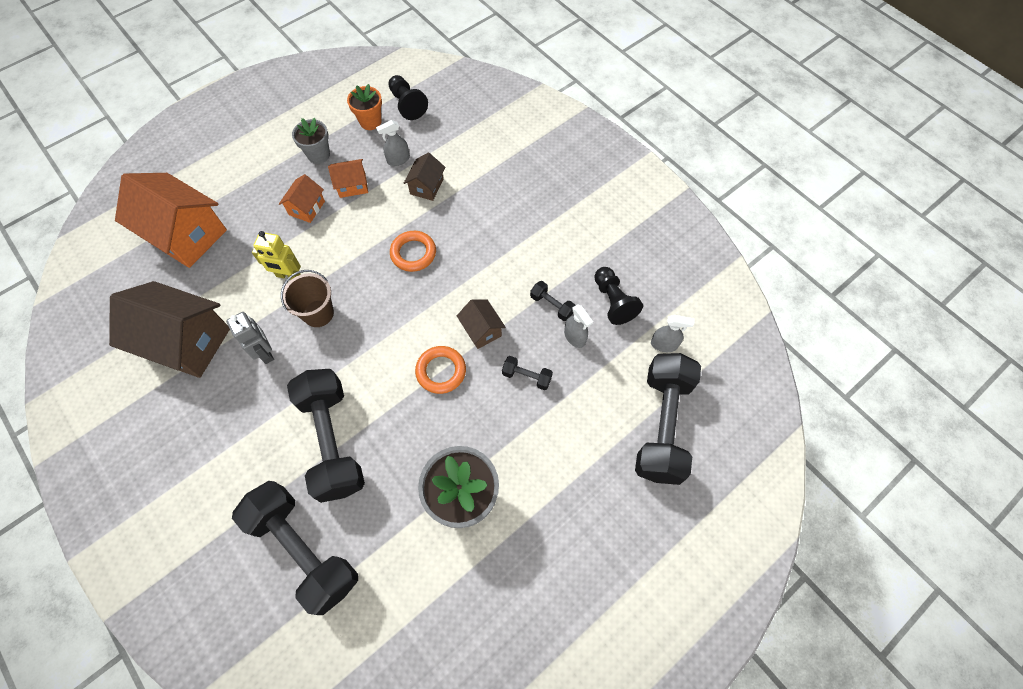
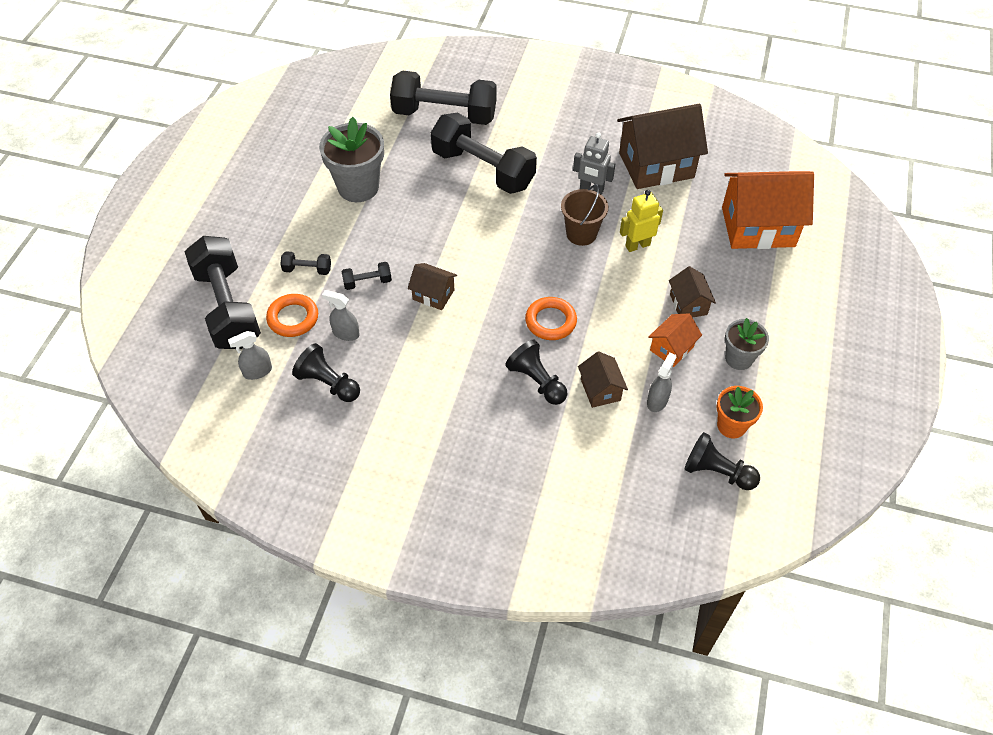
camera: 145 degrees right, 10 degrees down
(307, 208) = (688, 304): orange house -> brown house
(441, 371) = (442, 249): orange ring -> orange ring (293, 318)
(463, 216) = (537, 381): none -> black pawn
(552, 305) = (385, 348): black dumbbell -> black dumbbell (307, 269)

